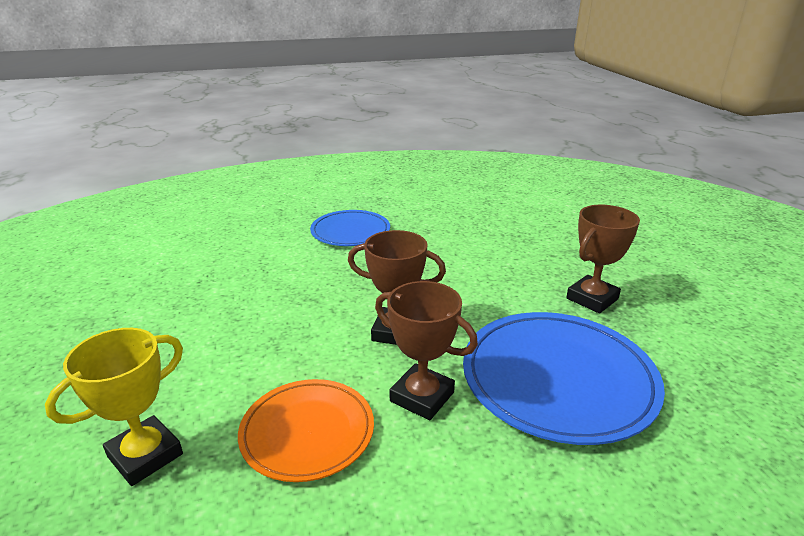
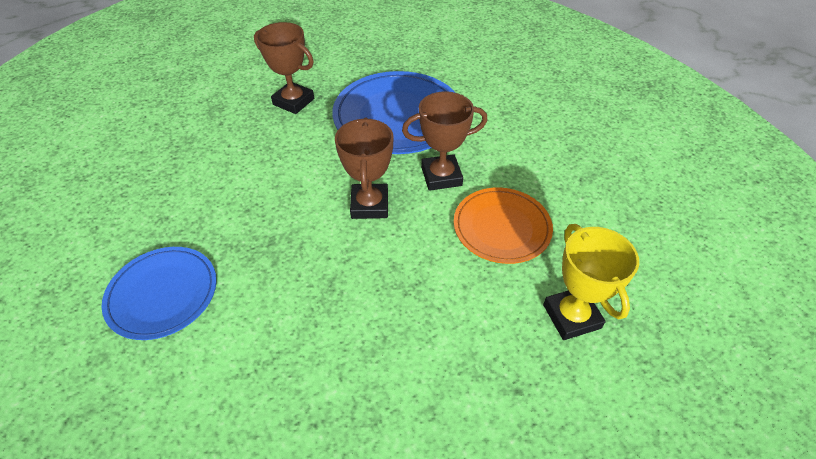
camera: 105 degrees left, 20 degrees up
(145, 455) = (571, 316): yellow trophy -> yellow trophy turned 45 degrees clockwise
(422, 397) = (441, 176): brown trophy -> brown trophy turned 60 degrees clockwise

